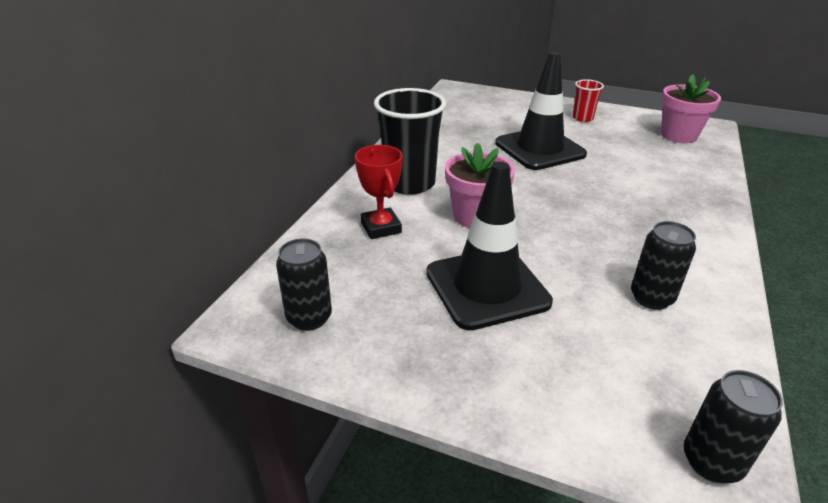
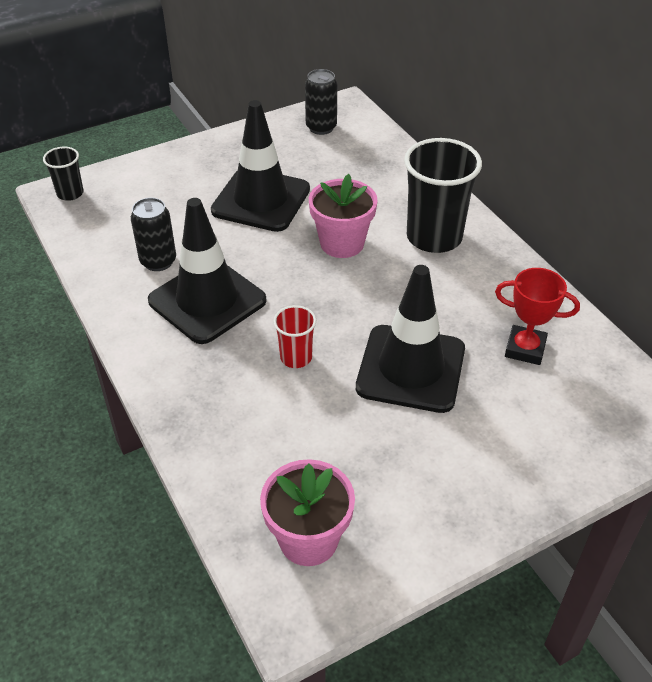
camera: 130 degrees right, 10 degrees up
(381, 227) = (382, 191): red trophy -> red trophy (525, 349)
(582, 118) = (451, 481): red cup -> red cup (296, 357)
(633, 244) = (207, 301): none -> black traffic cone
(711, 462) = (70, 193): black can -> black cup

